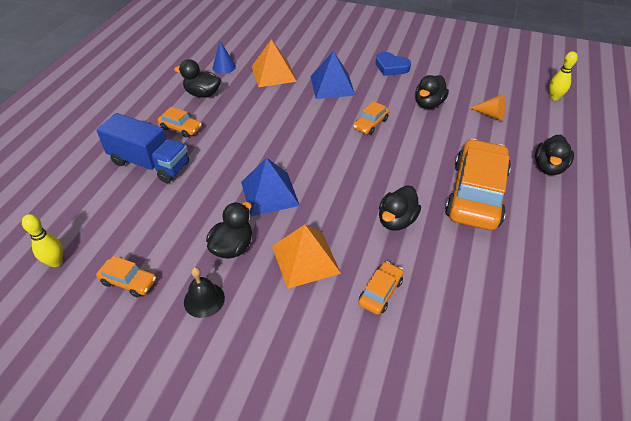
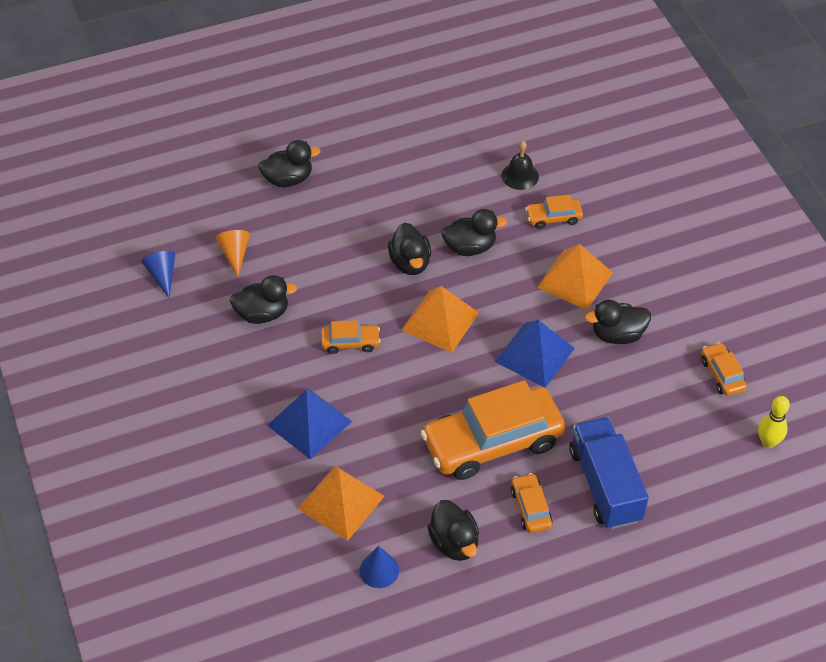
camera: 130 degrees left, 5 degrees up
(204, 299) = (679, 314): black bell -> black bell (520, 176)
(346, 167) = (440, 321): none -> orange pyramid
(391, 67) = (212, 390): blue heart -> none
(411, 182) = (410, 263): none -> black duck
(475, 194) = (380, 212): orange car -> orange car (492, 442)
(495, 84) = (162, 275): none -> blue cone
(554, 97) = (148, 216): yellow bowling pin -> none

